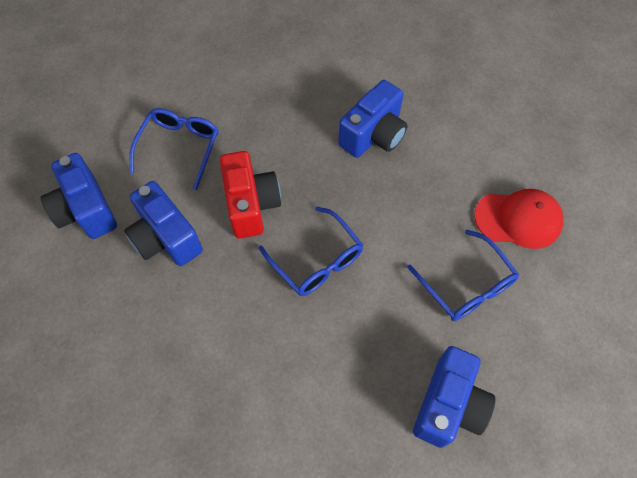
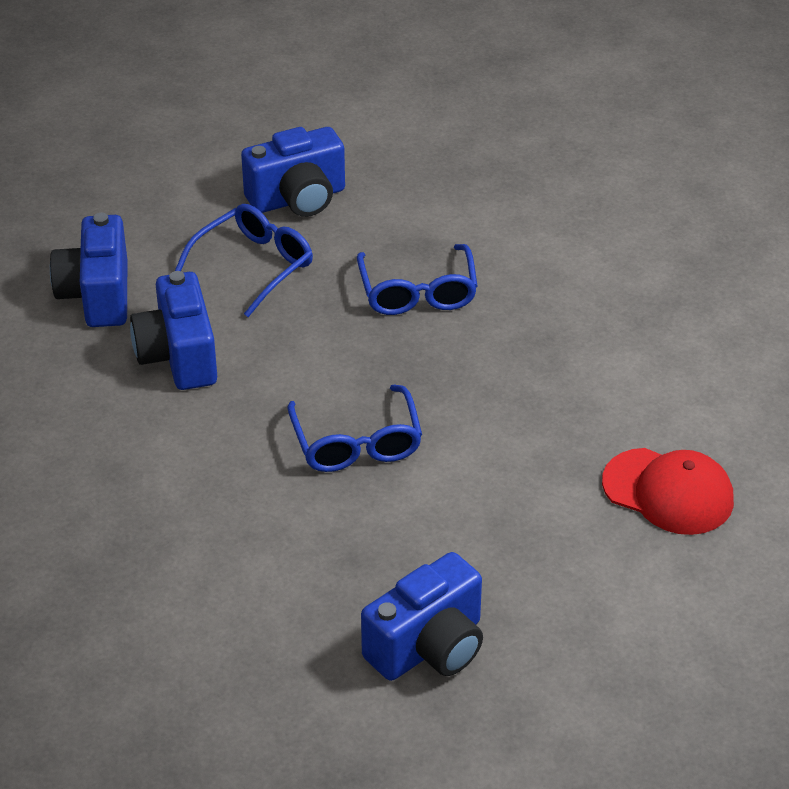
camera: 25 degrees right, 20 degrees down
(251, 205) = (308, 356): red camera -> none
(373, 135) = (527, 333): blue camera -> blue camera (298, 199)
(466, 285) = (541, 536): blue glasses -> blue glasses (418, 292)

